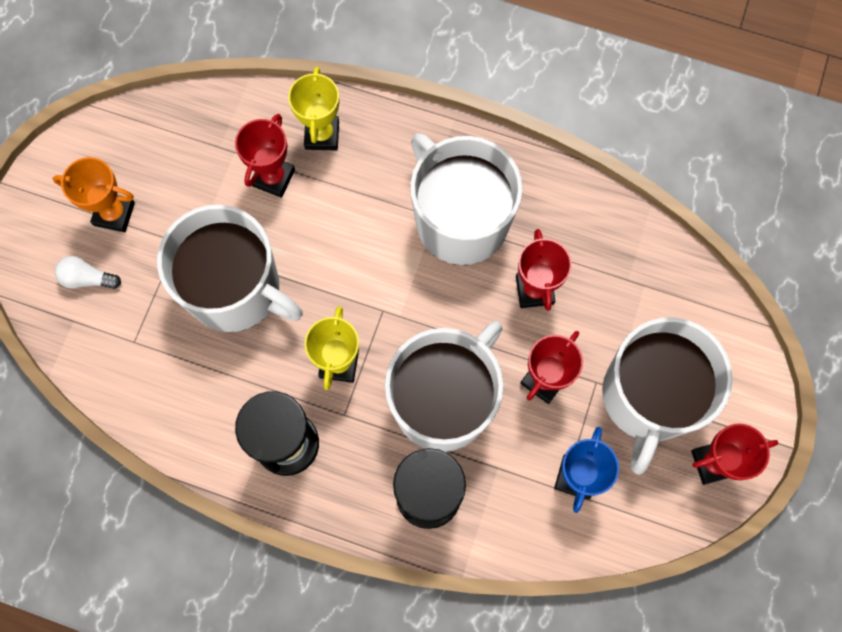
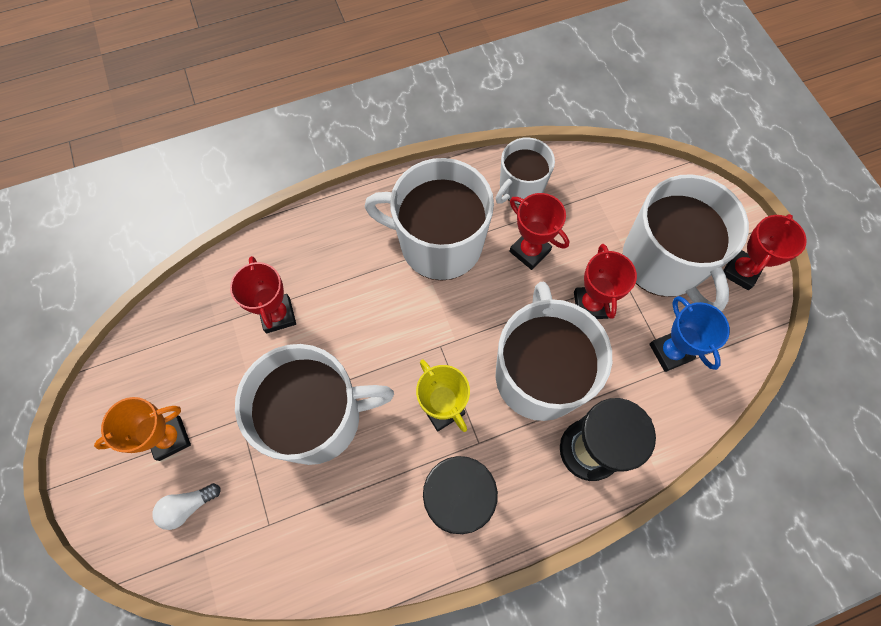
camera: 40 degrees left, 5 degrees down
(322, 135) = (289, 259): yellow trophy -> none
(581, 225) = (520, 187): none -> white mug

